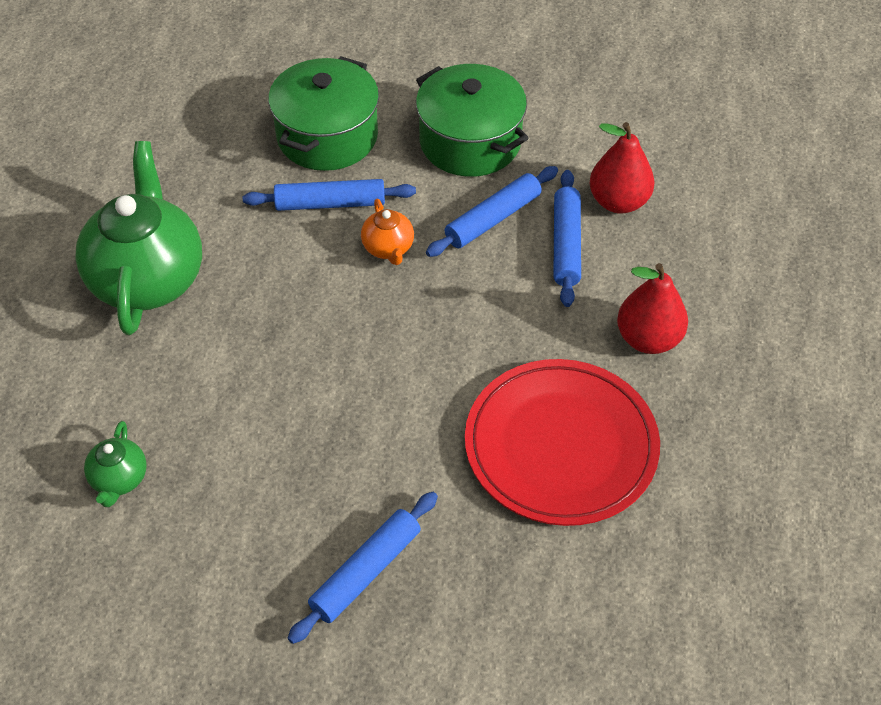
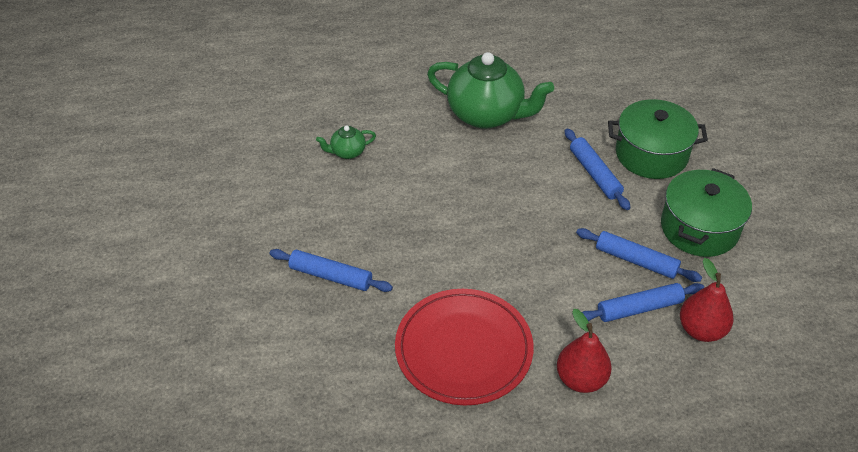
camera: 70 degrees right, 5 degrees down
(148, 278) = (486, 114): green teapot -> green teapot turned 45 degrees clockwise
(388, 248) = (575, 213): orange teapot -> none

